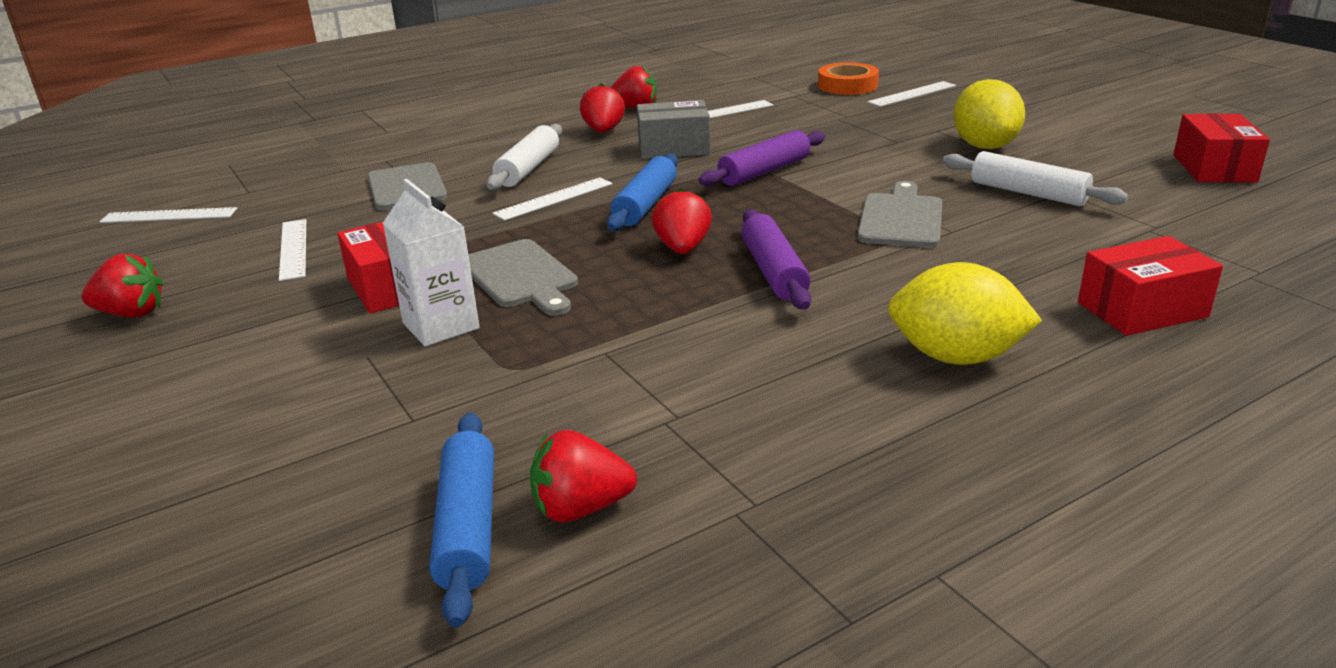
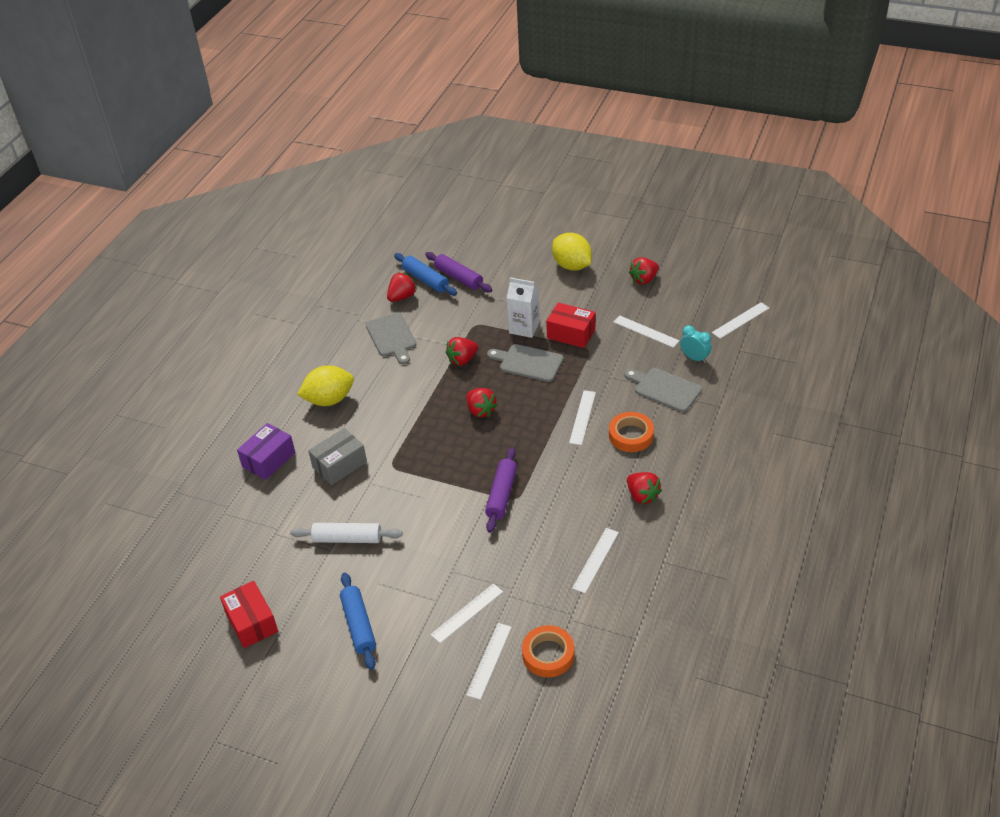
camera: 145 degrees right, 15 degrees up
(310, 202) = (694, 358): none -> turquoise clock
(528, 169) = (631, 435): white rolling pin -> orange tape
(635, 108) = (659, 537): red strawberry -> red strawberry (462, 360)
(645, 204) = (532, 434): blue rolling pin -> blue rolling pin (359, 625)
(673, 148) = (577, 496): grey box -> grey box (339, 465)
(774, 272) = (428, 414): purple rolling pin -> purple rolling pin (458, 278)
(901, 218) = (399, 482): grey cutting board -> grey cutting board (392, 337)
(908, 117) = (467, 613): none -> white ruler
(984, 146) = (395, 589): yellow lemon -> yellow lemon (572, 266)
(1142, 310) = (268, 460): red box -> purple box

